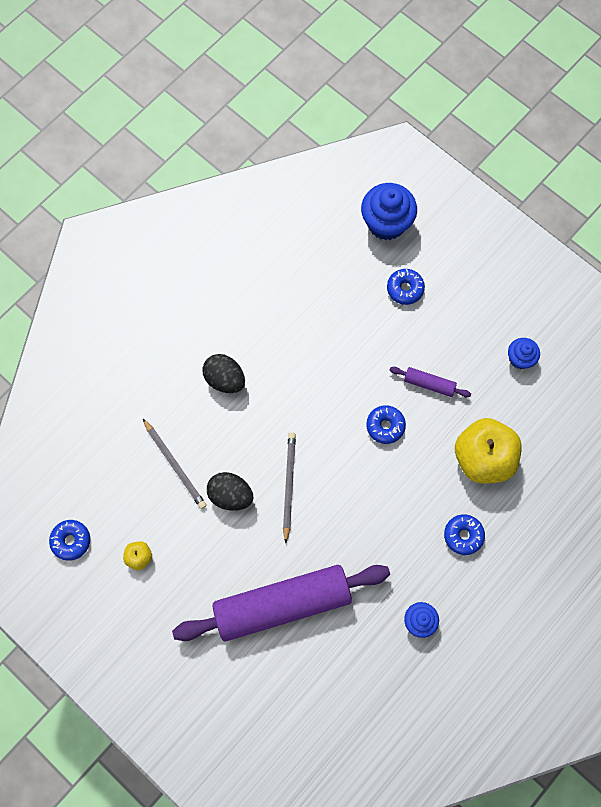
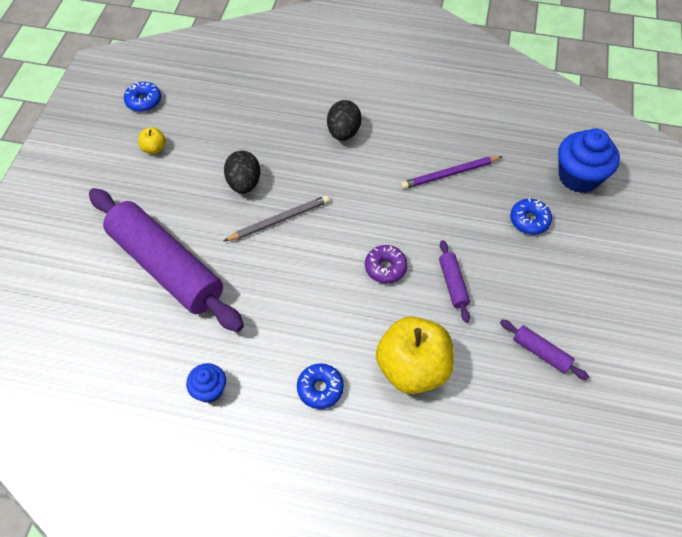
camera: 60 degrees right, 15 degrees down
(175, 465) = (246, 135): grey pencil -> none
(324, 319) = (450, 174): none -> purple pencil
(385, 426) = (385, 268): blue donut -> purple donut
(520, 358) = (541, 352): blue cupcake -> purple rolling pin

